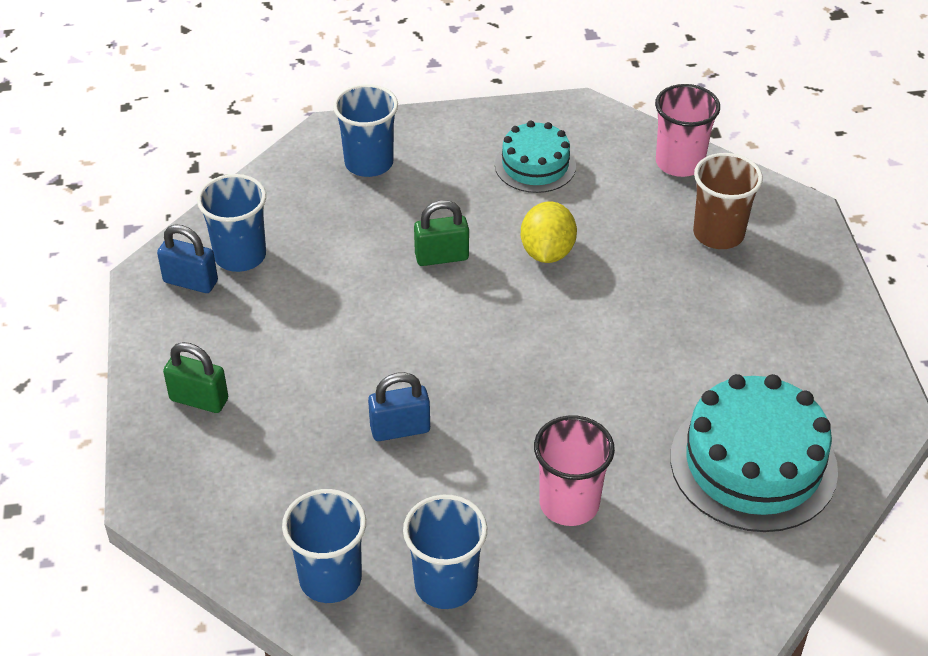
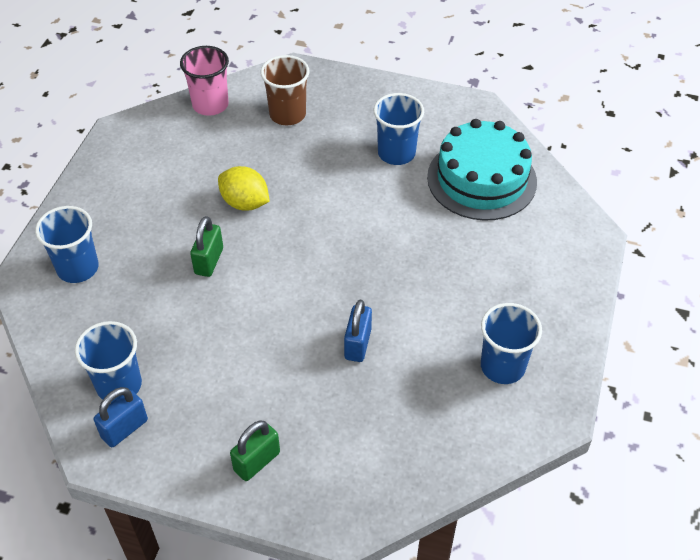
camera: 65 degrees left, 5 degrees up
(330, 578) = (468, 431): blue cup -> blue cup (396, 153)
(535, 165) = (156, 176): turquoise cake -> none
(569, 503) = (468, 277): pink cup -> none

